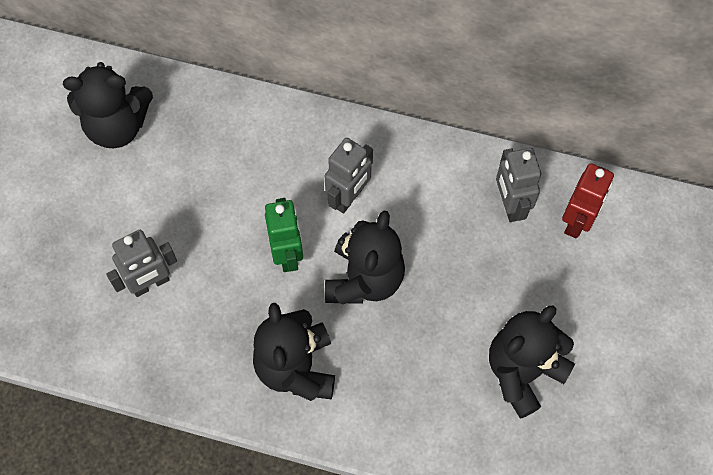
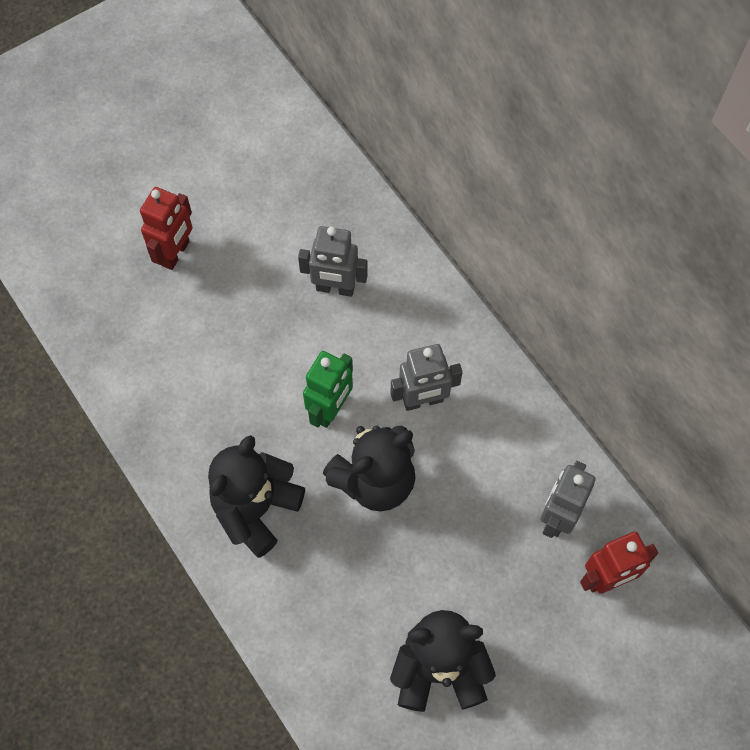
camera: 40 degrees right, 0 degrees up
(64, 230) = (175, 253): none -> red robot
(117, 126) = (288, 199): black teddy bear -> none
(150, 284) = (203, 348): grey robot -> grey robot (335, 288)

